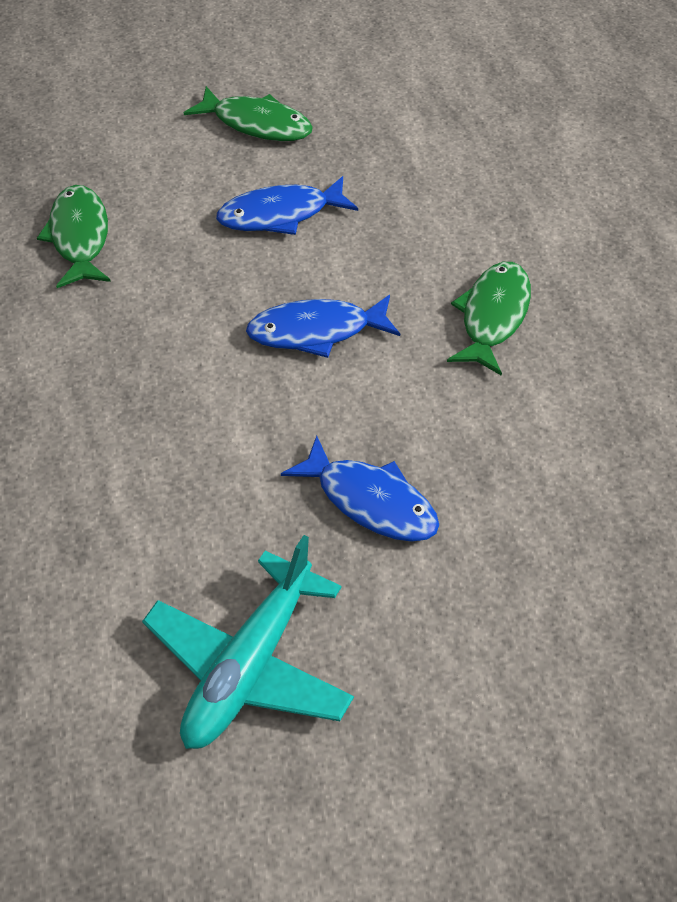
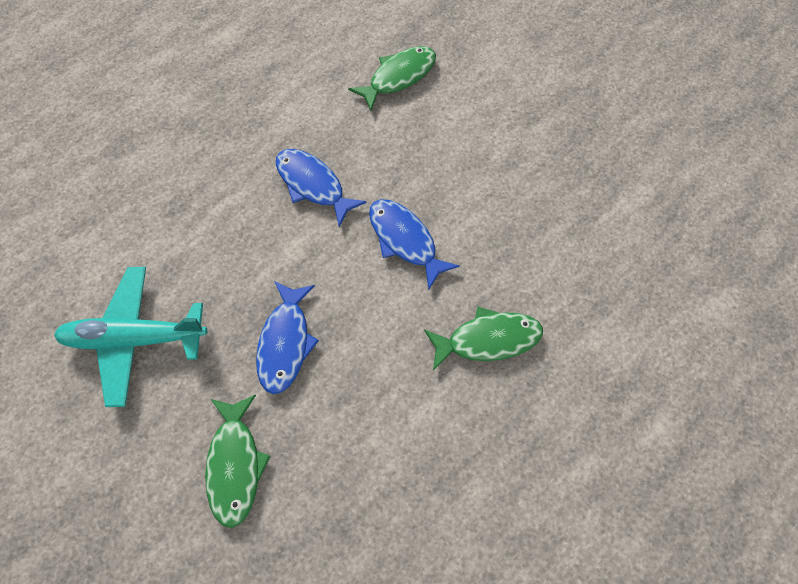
camera: 60 degrees right, 15 degrees up
(257, 124) = (565, 109): green fish -> green fish (235, 464)
(280, 215) = (492, 166): blue fish -> blue fish (313, 185)

